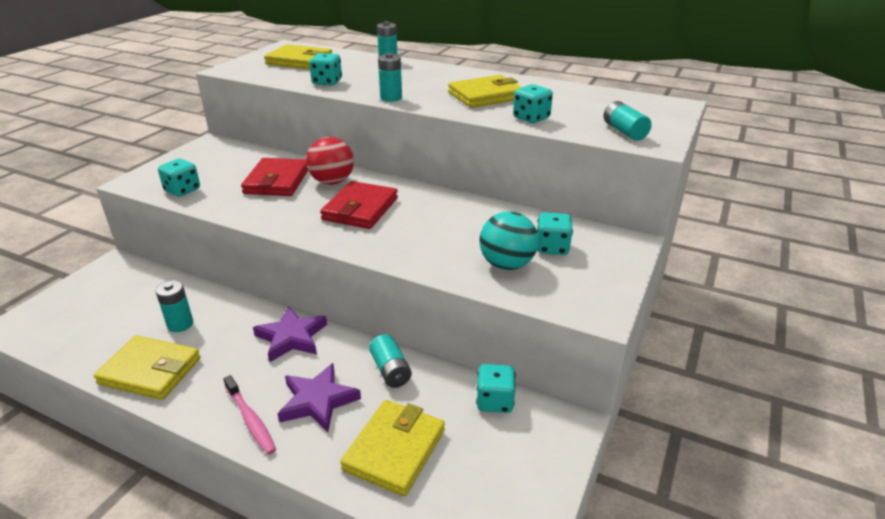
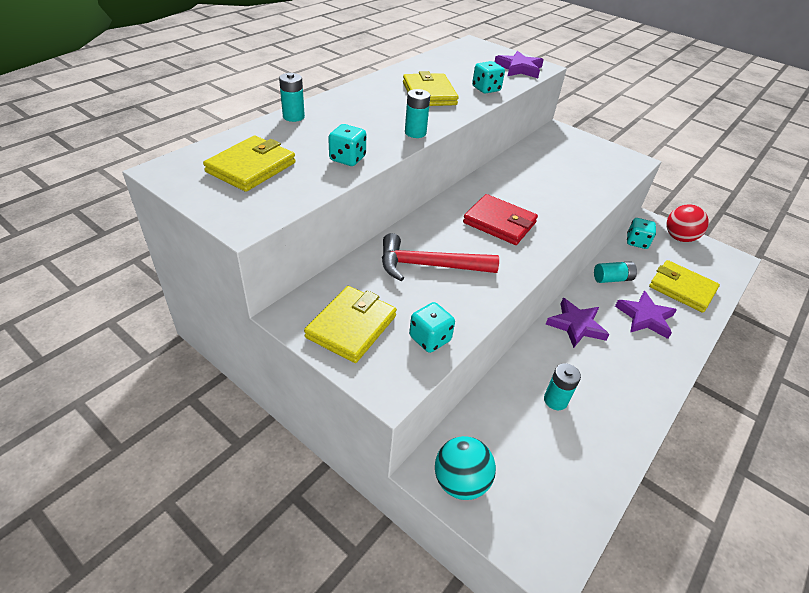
camera: 80 degrees left, 10 degrees up
(150, 371) = (620, 419): yellow wallet -> yellow wallet (351, 326)
(250, 420) = (667, 354): pink toothbrush -> none
(277, 181) = (428, 266): red wallet -> red hammer
(332, 181) = (441, 231): red ball -> red ball (679, 238)
(507, 264) = (587, 176): turquoise ball -> turquoise ball (460, 481)
(552, 247) = (567, 156): turquoise dice -> none
(624, 131) = (519, 69): turquoise battery -> purple star

